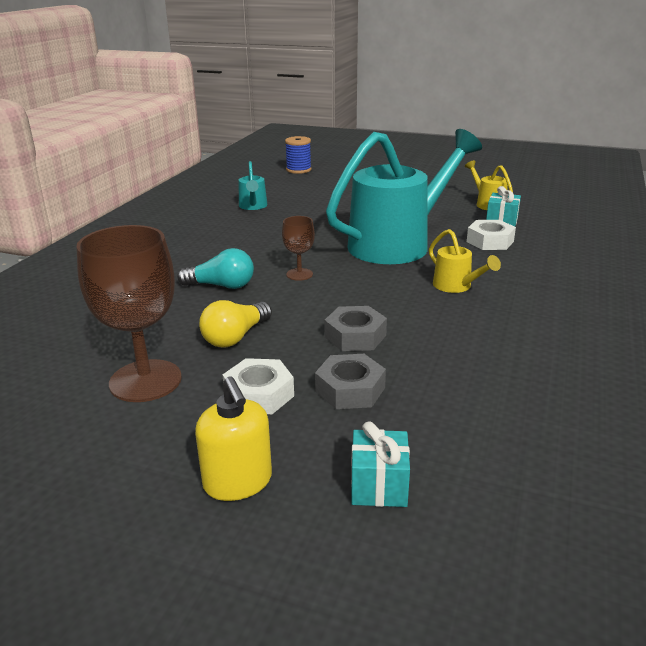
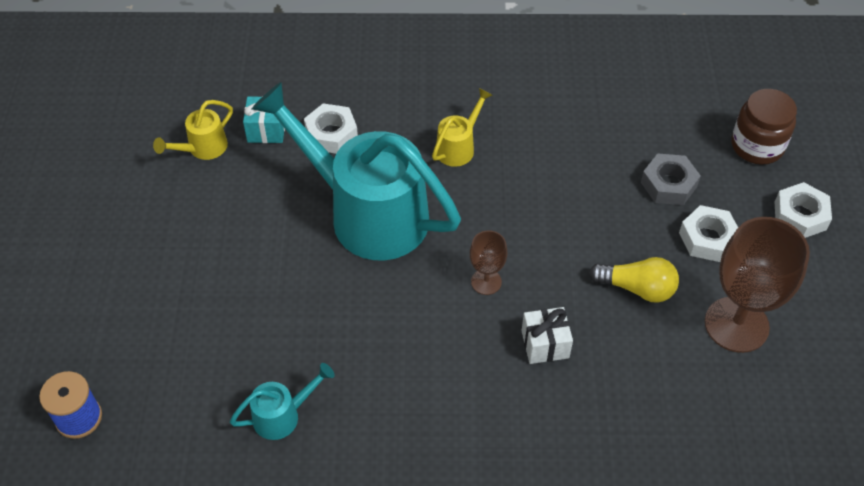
camera: 110 degrees left, 25 degrees up
(221, 286) = (545, 344): turquoise light bulb -> white gift
(238, 482) = (800, 216): yellow soap dispenser -> white nut
(355, 336) = (589, 201): grey nut -> none
(379, 486) = (757, 146): turquoise gift -> brown jar

